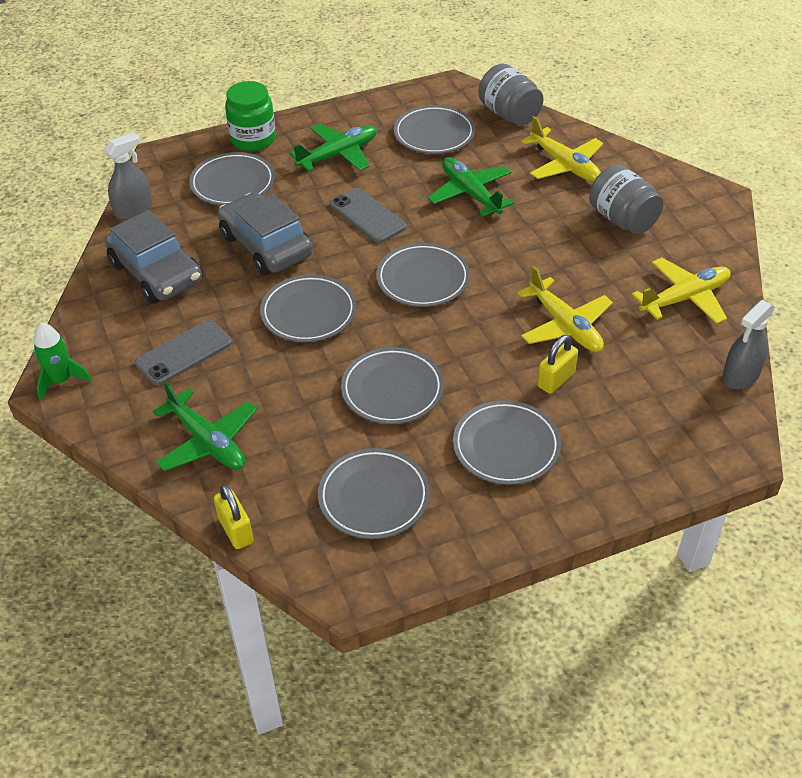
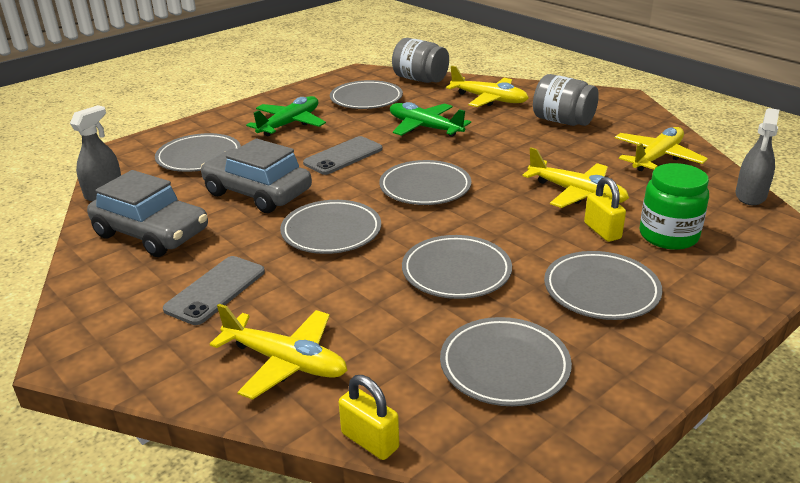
camera: 20 degrees left, 15 degrees down
(61, 380) = (77, 346): green rocket -> none
(207, 442) = (285, 362): green plane -> yellow plane
(253, 139) = (203, 127): green jar -> green jar (668, 236)
(367, 216) = (343, 156): grey phone -> grey phone turned 75 degrees counterclockwise
(556, 380) = (602, 231): yellow padlock -> yellow padlock turned 45 degrees counterclockwise

